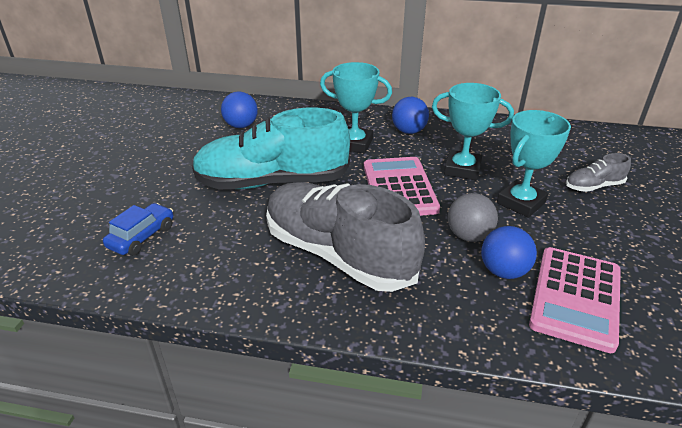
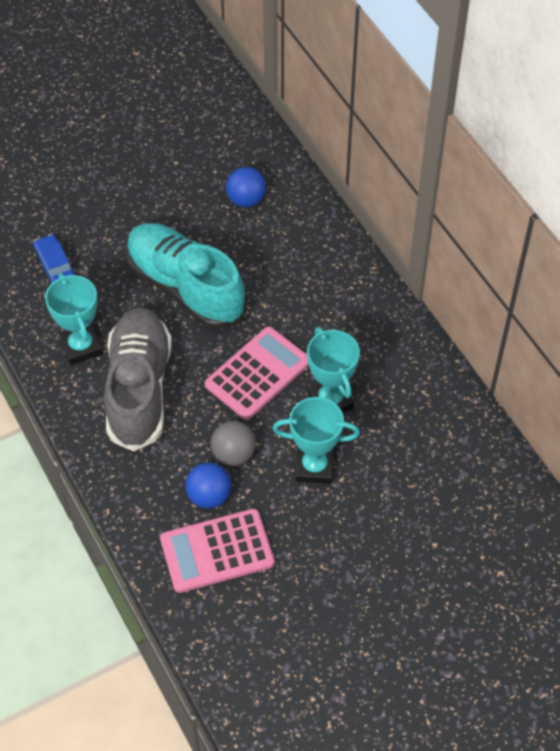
camera: 50 degrees right, 20 degrees up
(142, 237) = (55, 267): blue car -> blue car turned 105 degrees counterclockwise
(354, 144) = (297, 299): turquoise trophy -> turquoise trophy (81, 346)
(409, 131) = (361, 324): blue ball -> none
(593, 186) = (394, 508): grey shoe -> none

